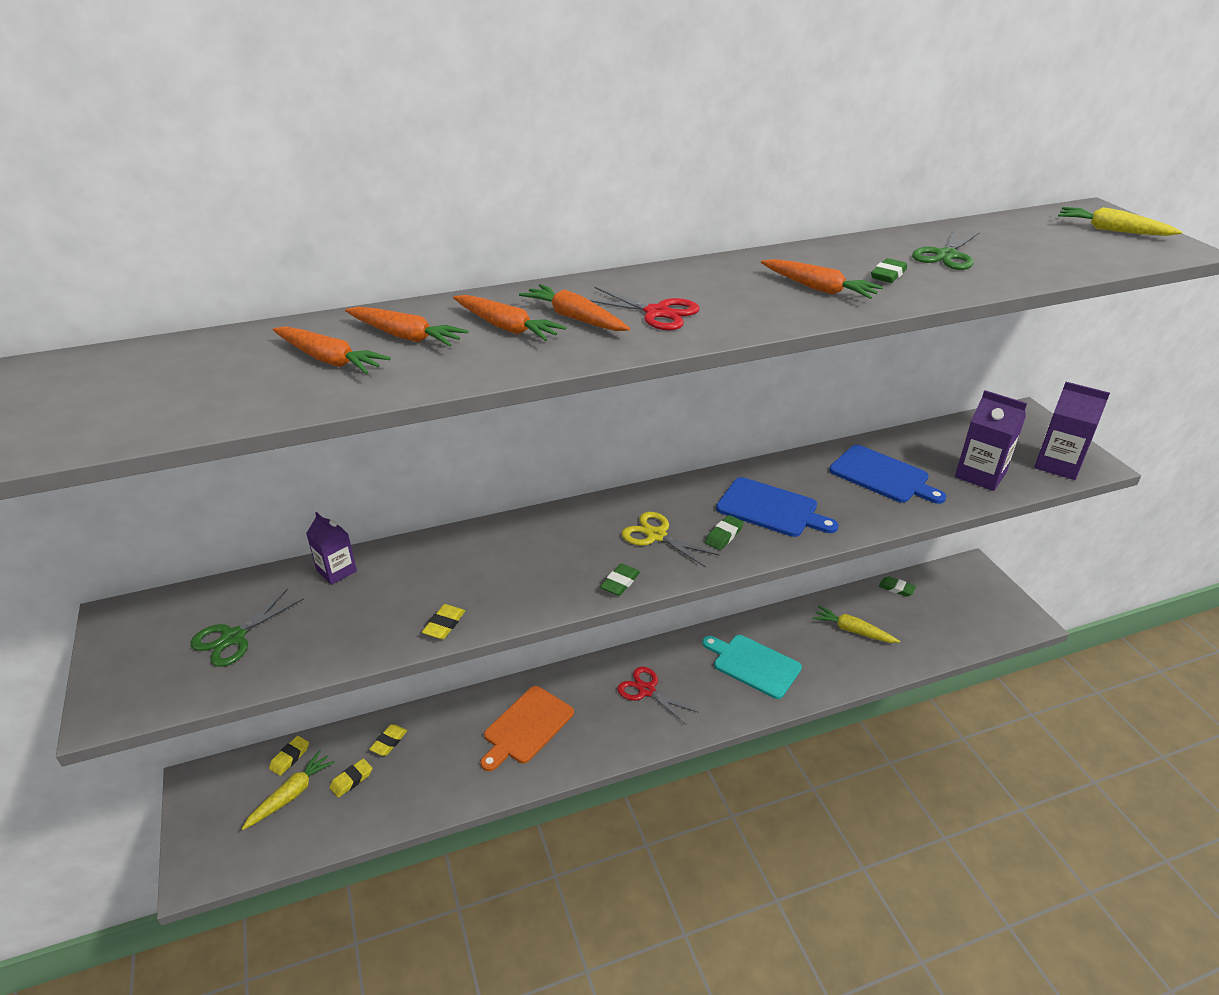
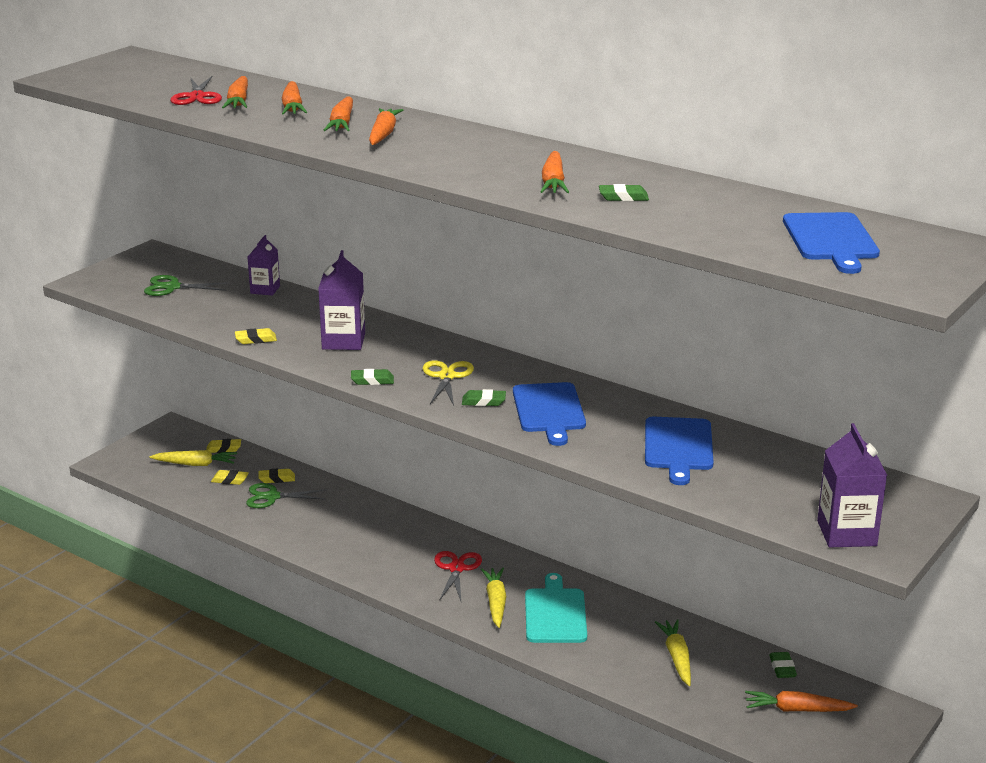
camera: 55 degrees right, 10 degrees down
(526, 727) = (353, 528): orange cutting board -> none
(657, 313) = (427, 150): red scissors -> red scissors (197, 97)
(946, 255) = (708, 208): green scissors -> green scissors (272, 497)
(946, 607) = (797, 710): none -> orange carrot
(980, 475) = (757, 494): purple carton -> purple carton (343, 341)
(1054, 241) = (831, 240): none -> blue cutting board
(1112, 230) = (914, 258): yellow carrot -> yellow carrot (496, 602)

